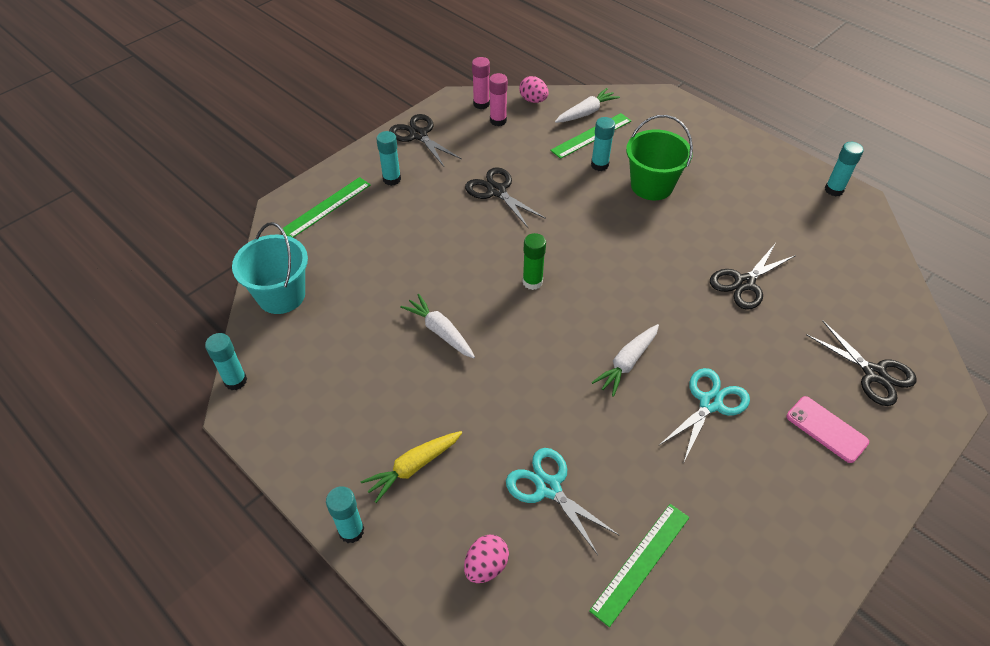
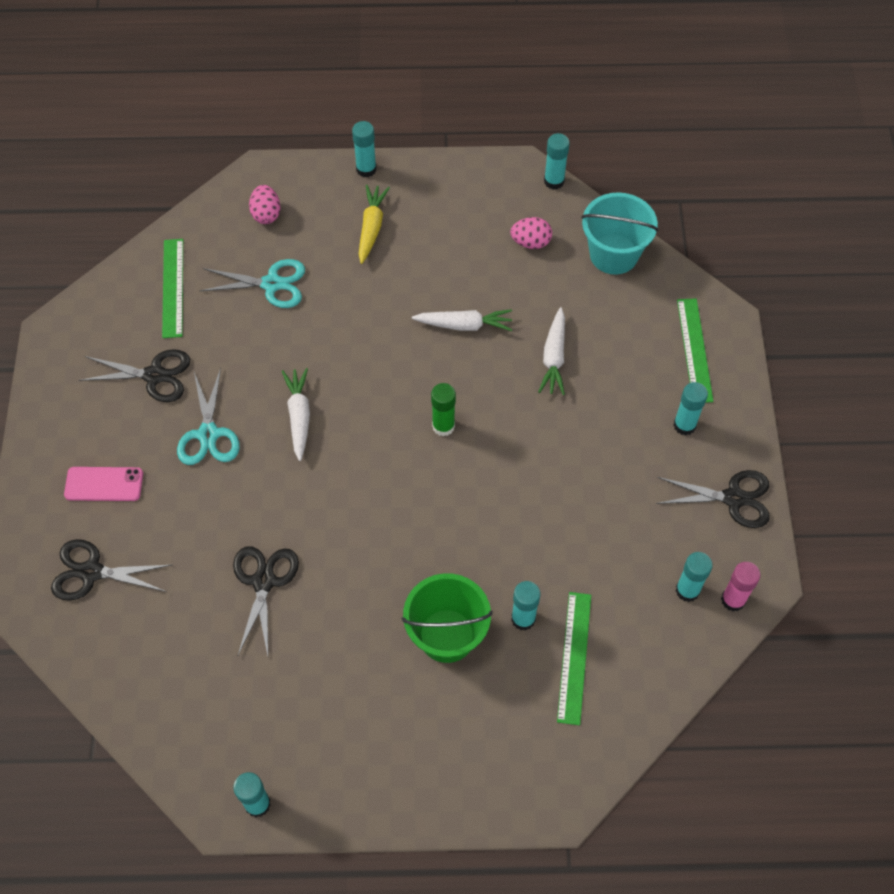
camera: 135 degrees right, 10 degrees up
(497, 191) = (580, 495): black scissors -> black scissors (154, 375)
(498, 121) = (687, 590): pink glue stick -> turquoise glue stick
(533, 100) = (690, 658): pink egg -> pink egg (530, 242)
(586, 112) = (616, 691): white carrot -> white carrot (554, 357)

